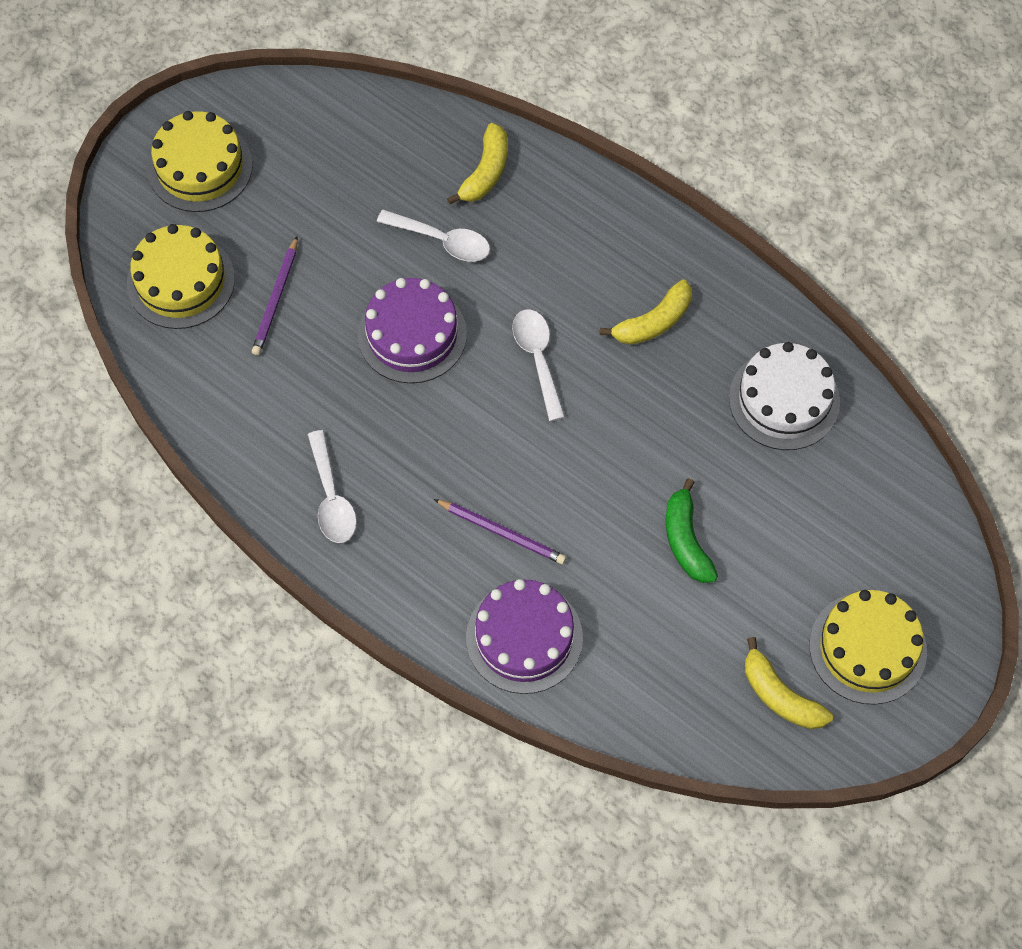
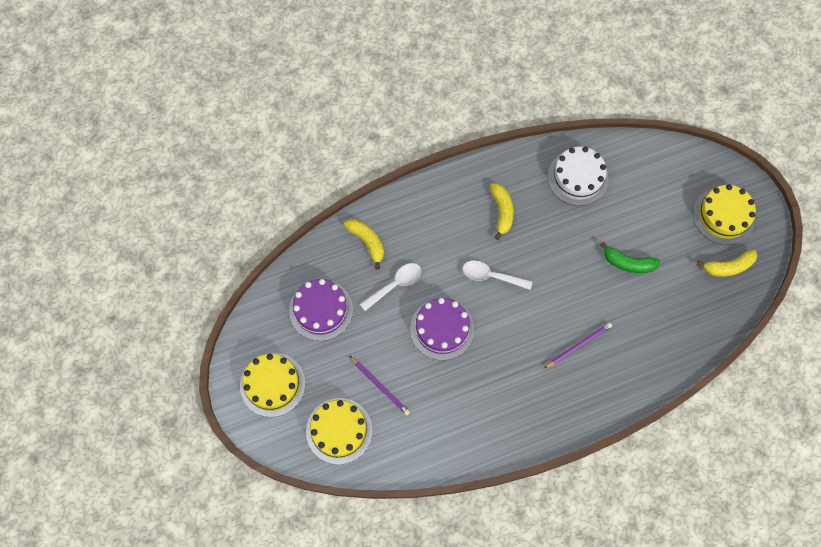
camera: 60 degrees left, 5 degrees up
(331, 497) = (514, 418): white spoon -> none
(524, 637) = (640, 365): purple cake -> purple cake (321, 310)

